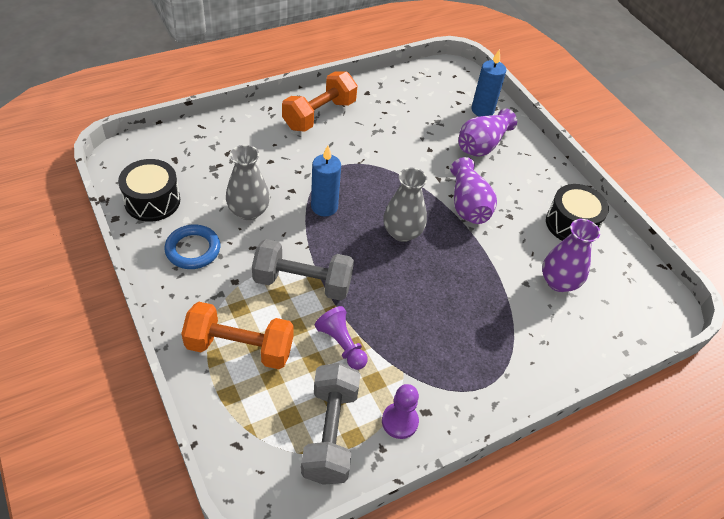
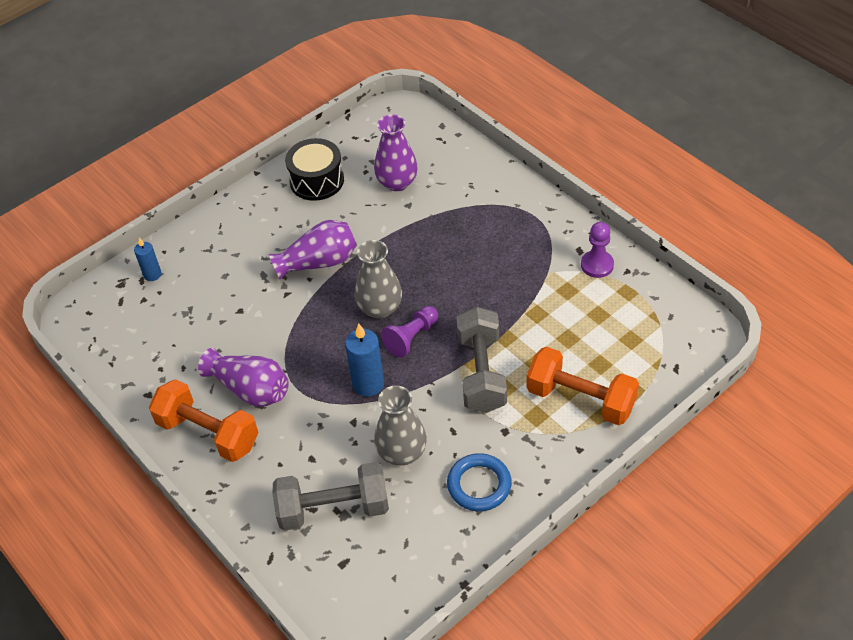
camera: 95 degrees left, 0 degrees up
(152, 201) = (423, 557): black drum -> none
(240, 347) = (580, 399): orange dumbbell -> orange dumbbell turned 60 degrees counterclockwise
(330, 433) = (631, 308): grey dumbbell -> grey dumbbell (333, 509)
(341, 344) = (540, 323): purple pawn -> purple pawn (411, 337)
(482, 110) = (152, 274): blue candle -> blue candle, size x0.61
(482, 145) = (217, 265): purple vase -> purple vase (250, 389)

